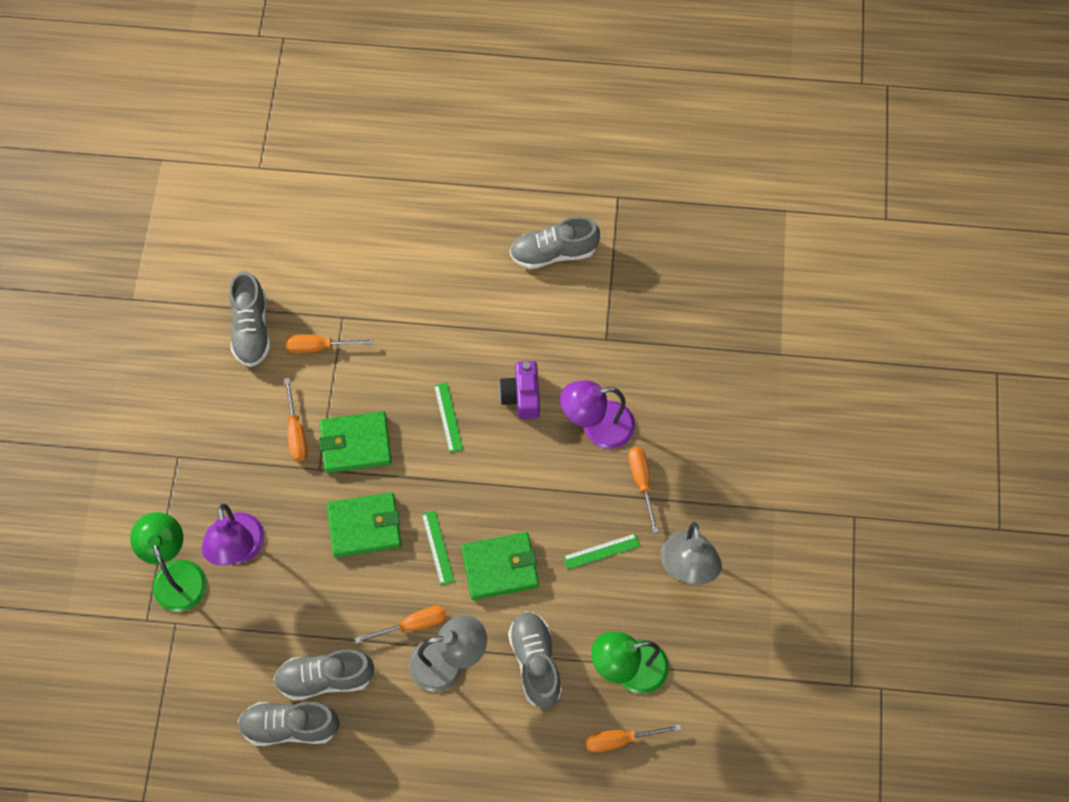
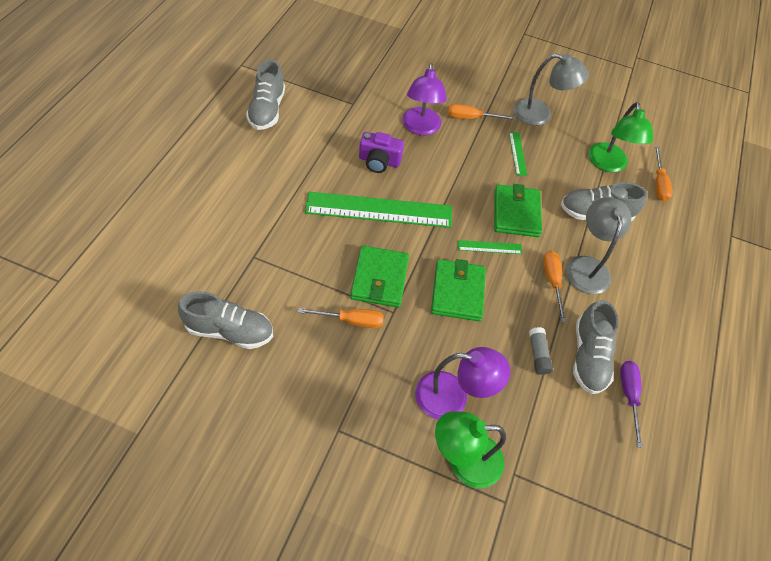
camera: 80 degrees left, 10 degrees down
(290, 726) = (628, 396): grey shoe -> purple screwdriver
(312, 624) = (538, 354): none -> grey glue stick
(319, 347) = (274, 281): orange screwdriver -> none
(448, 417) = (379, 210): green ruler -> green ruler, size x2.31

